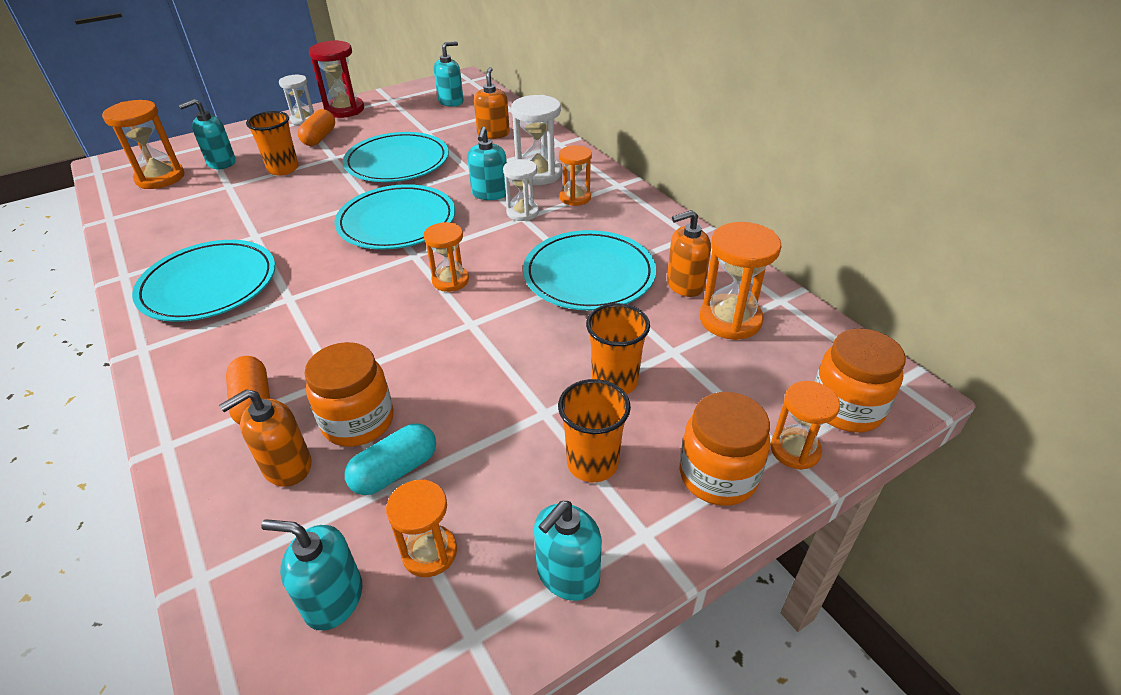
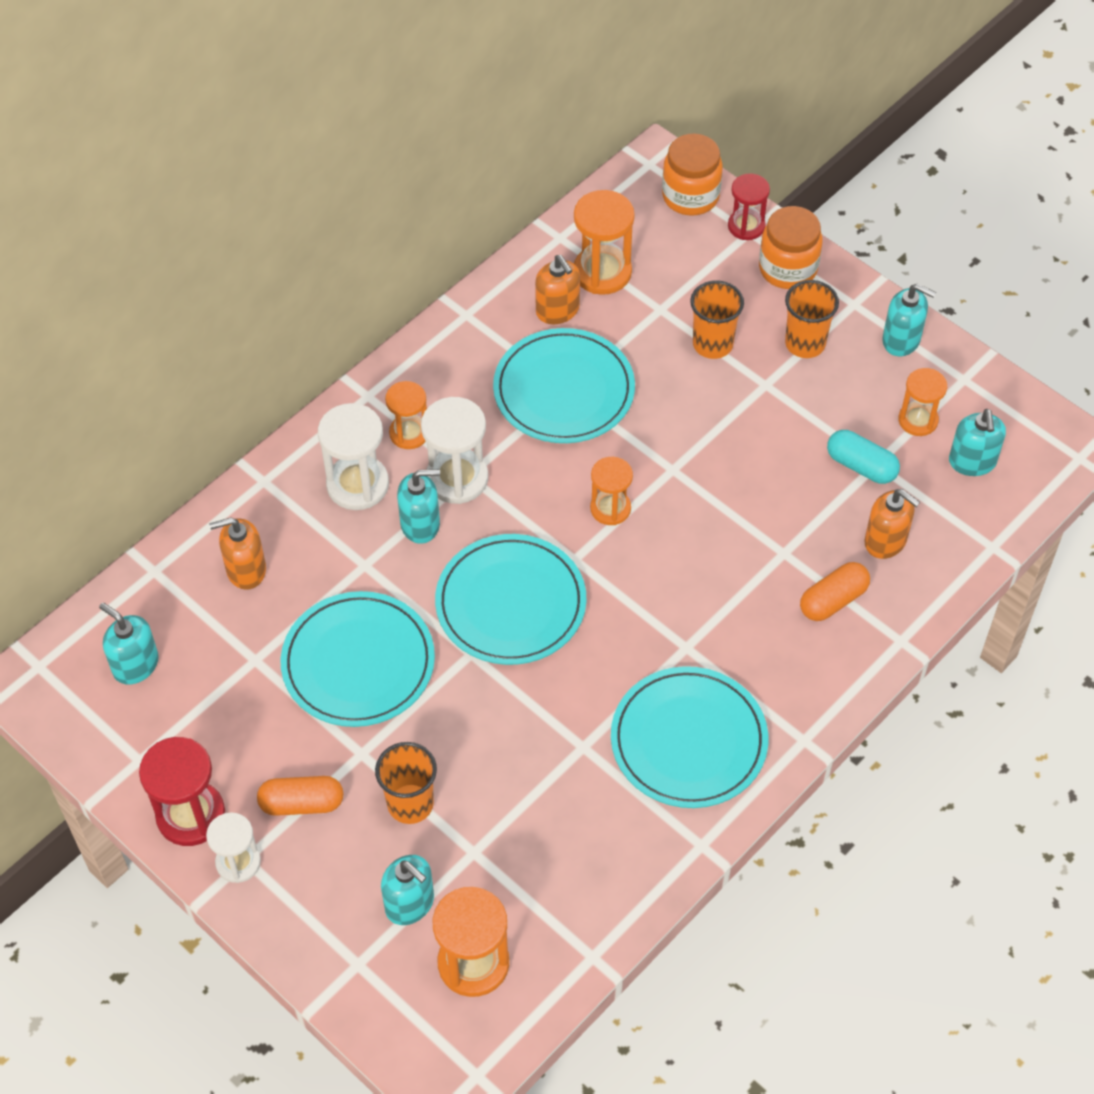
camera: 105 degrees left, 15 degrees up
(358, 421) = (823, 511): orange jar -> none
(522, 212) = (457, 478): white hourglass -> white hourglass, size x1.55
(795, 450) = (746, 226): orange hourglass -> red hourglass

